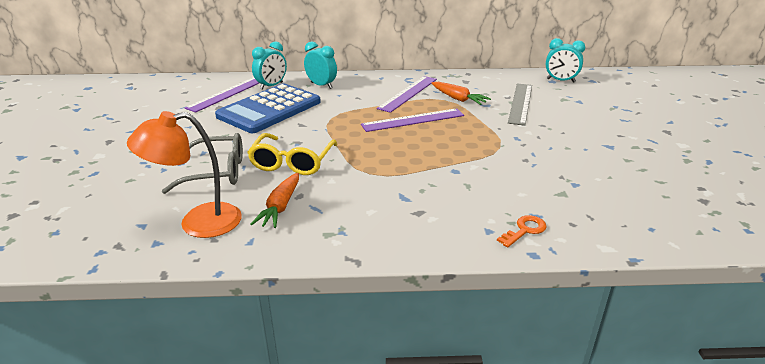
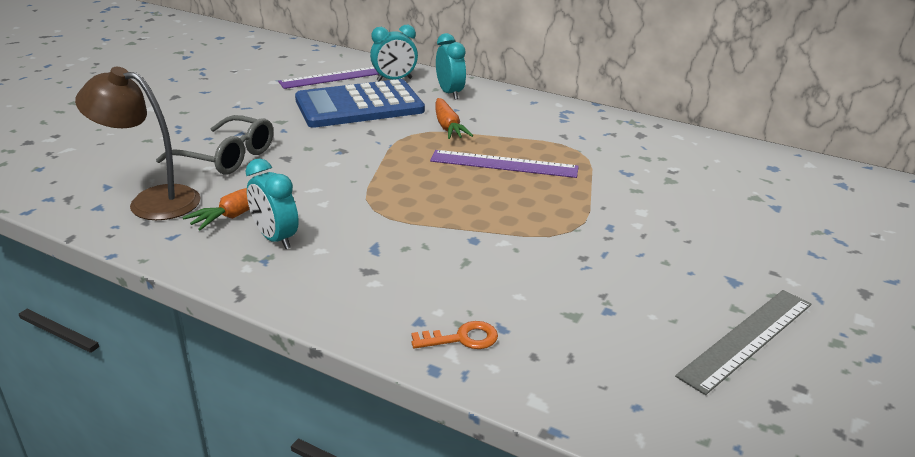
camera: 30 degrees right, 0 degrees up
(198, 223) = (152, 201): orange lamp -> brown lamp
(292, 162) = (309, 170): yellow glasses -> none
(408, 93) = (541, 130): purple ruler -> none
(458, 99) = (598, 154): orange carrot -> orange carrot (448, 126)
(520, 103) = (679, 184): grey ruler -> grey ruler (747, 339)
(560, 80) = (788, 171): turquoise clock -> turquoise clock (275, 238)

